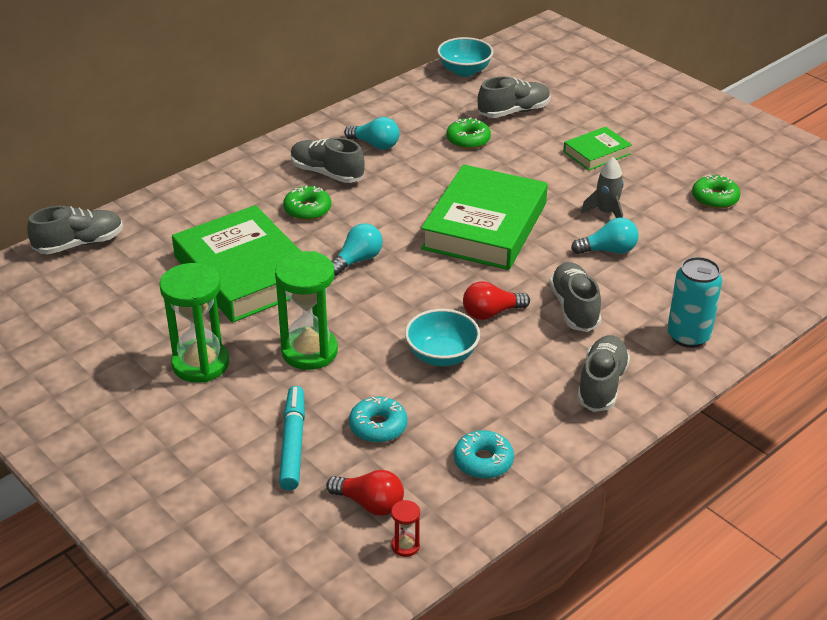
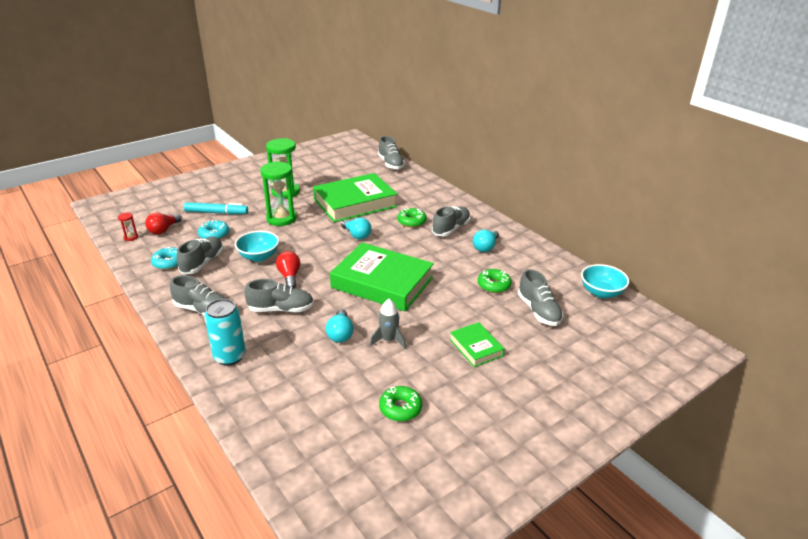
camera: 95 degrees right, 5 degrees down
(475, 418) = (202, 263): none -> grey shoe

